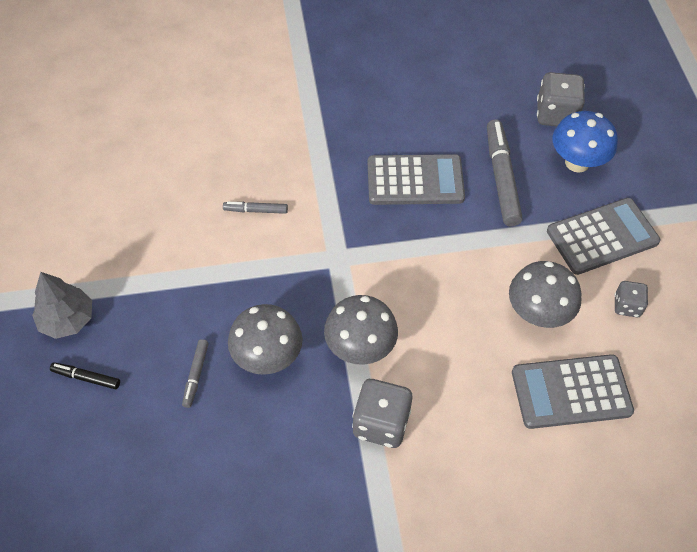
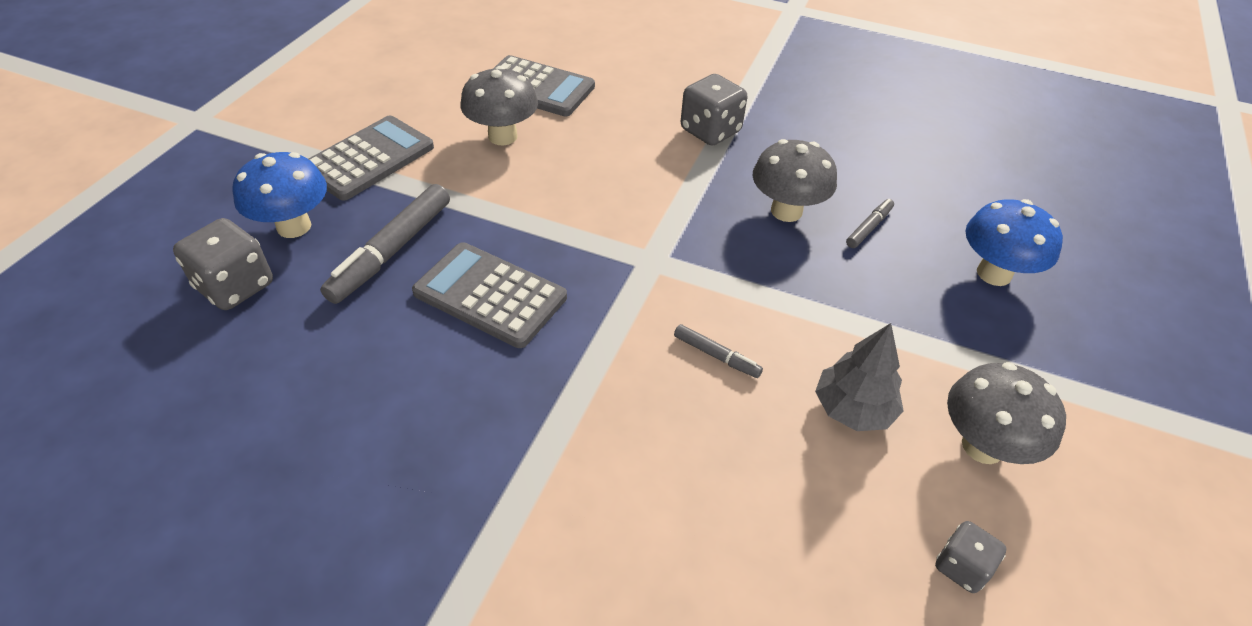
camera: 150 degrees left, 10 degrees down
(67, 320) = (1012, 339): grey tree -> grey tree (853, 409)
(86, 378) = (994, 273): black marker -> blue mushroom
(360, 348) = (689, 181): grey mushroom -> grey mushroom (982, 446)
(602, 237) = (369, 159): grey calculator -> grey calculator turned 120 degrees clockwise
(627, 306) = (421, 110): grey dice -> grey dice (961, 567)

